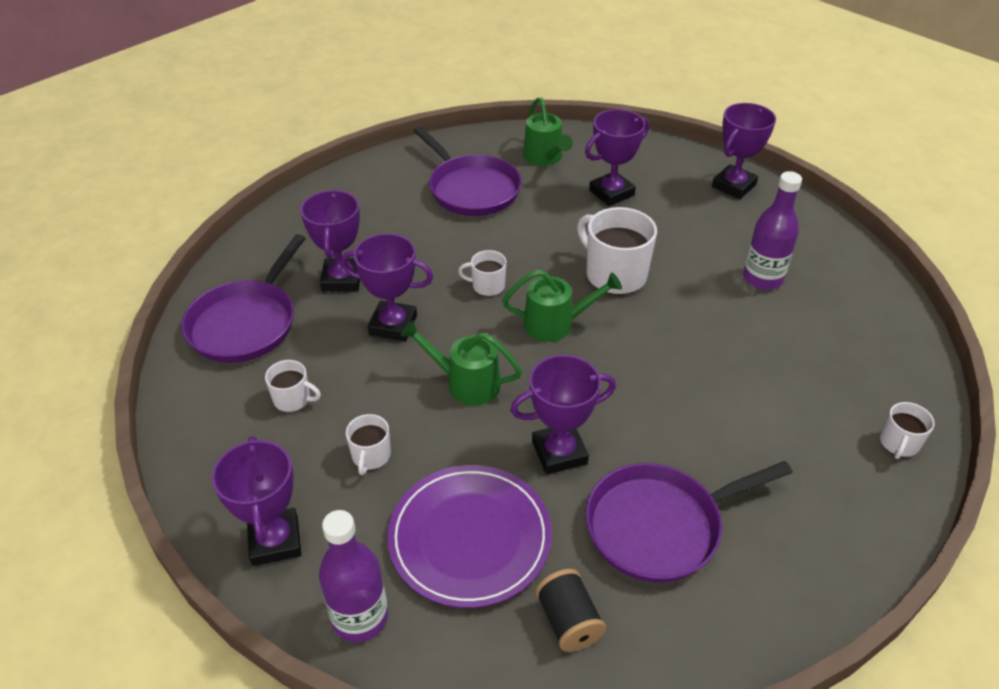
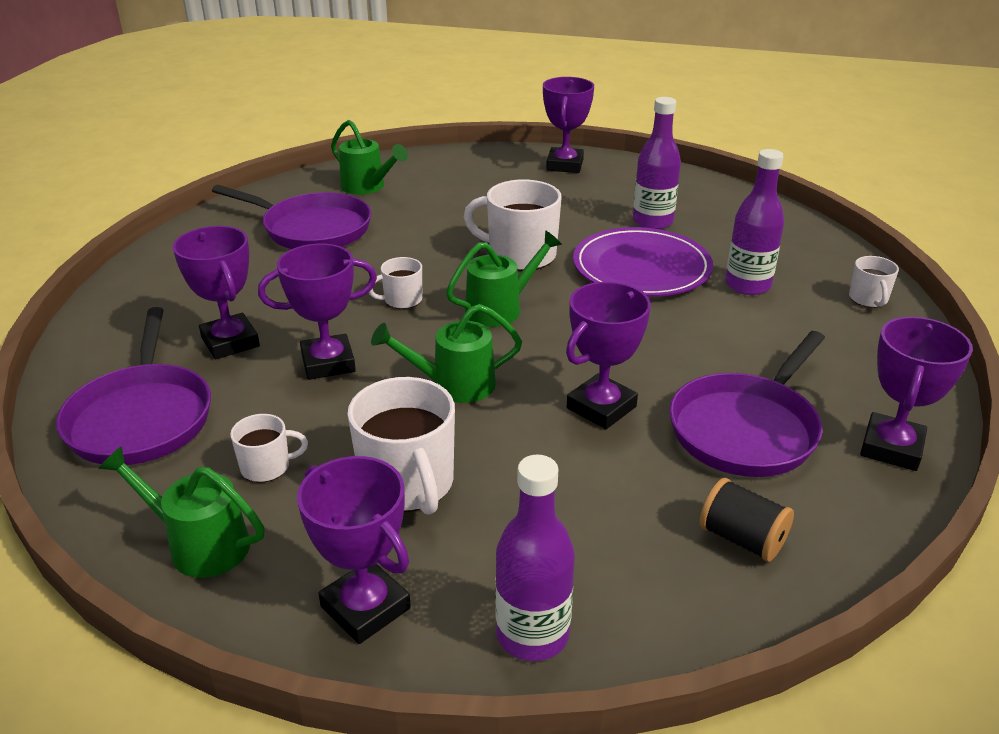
camera: 30 degrees left, 10 degrees down
(214, 442) = (199, 544): none -> green watering can
(371, 456) = (408, 484): white mug -> white mug, size x1.90
(470, 538) = (581, 512): purple plate -> purple plate (641, 268)
(611, 193) = (458, 197): purple trophy -> purple trophy (891, 448)
(791, 382) = (747, 285): none -> purple bottle

